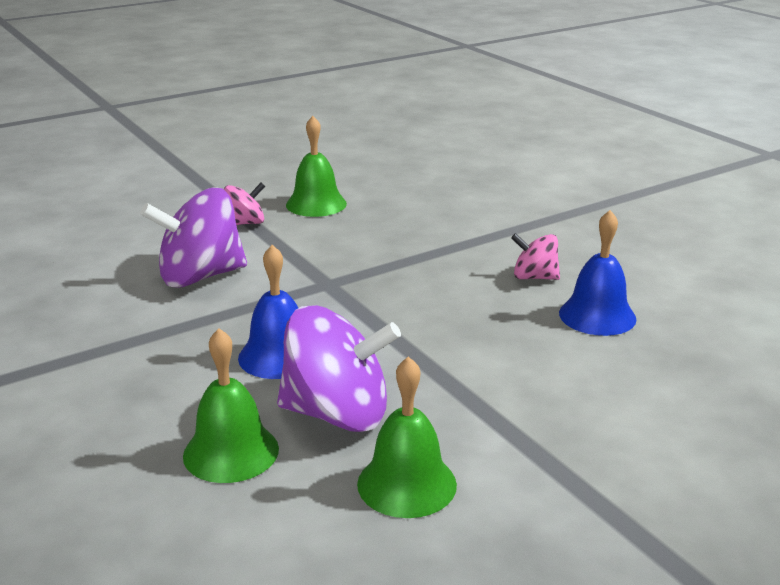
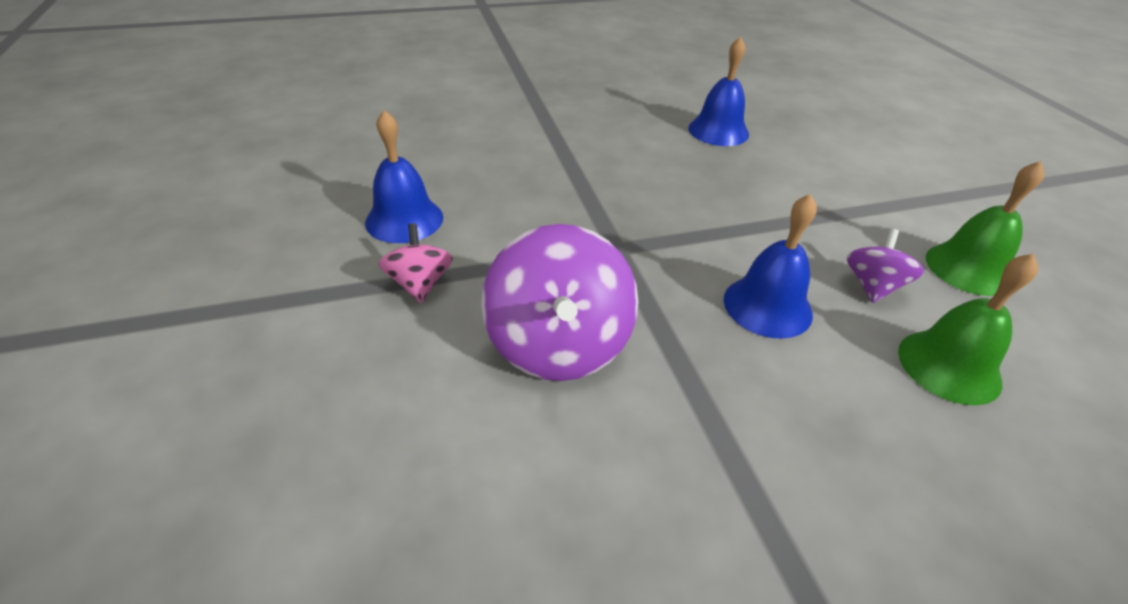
camera: 75 degrees left, 15 degrees up
(316, 204) = (404, 219): green bell -> blue bell
(337, 414) = (872, 286): purple spinning top -> purple spinning top, size x0.53
(534, 277) = (646, 139): pink spinning top -> none

